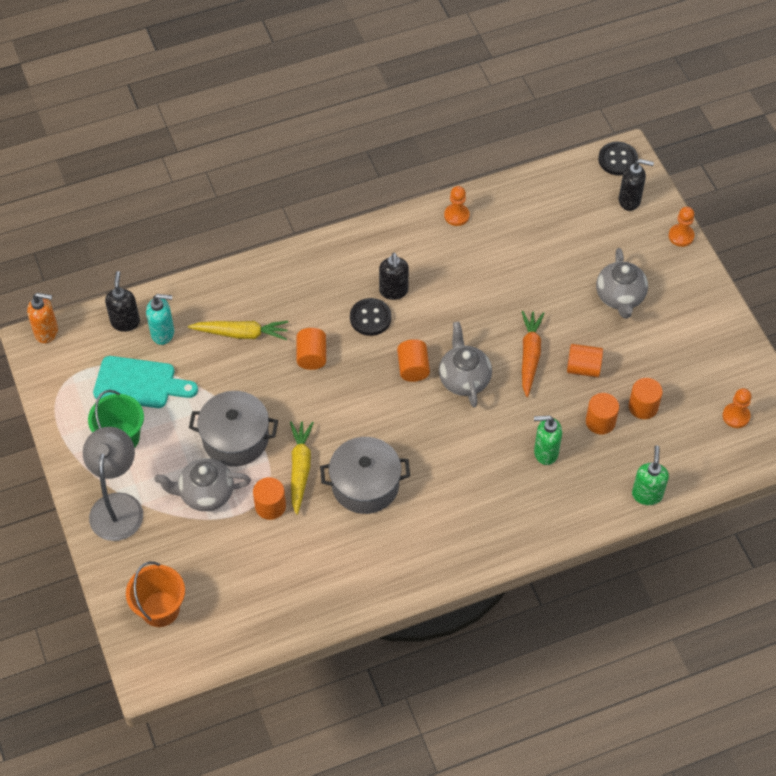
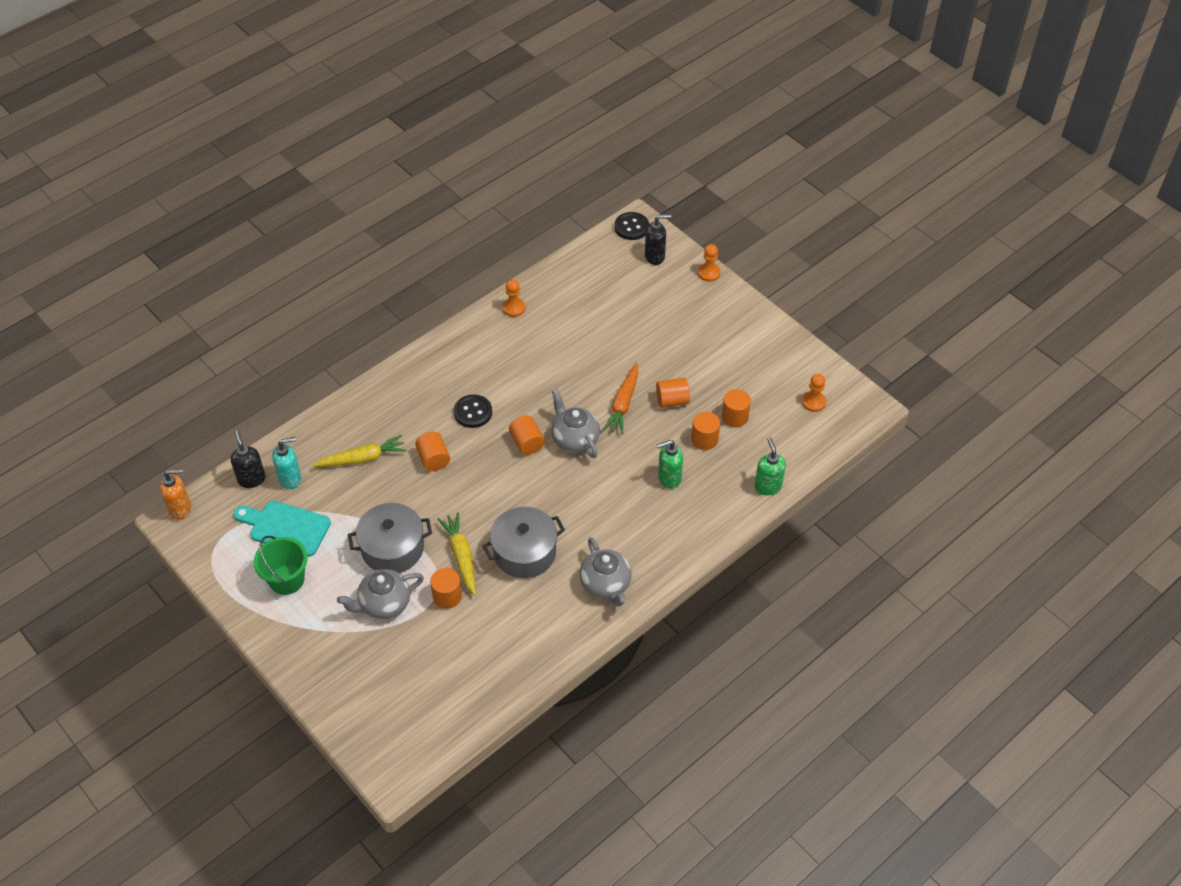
camera: 20 degrees left, 5 degrees down
(117, 506) = (306, 639): grey lamp -> none
(140, 383) = (285, 527): turquoise cutting board -> turquoise cutting board turned 150 degrees counterclockwise
(160, 609) = (381, 717): orange bucket -> none
(393, 291) = (484, 385): black soap dispenser -> none
(530, 355) = (623, 403): orange carrot -> orange carrot turned 150 degrees counterclockwise
(620, 297) = (679, 335): grey teapot -> grey teapot (605, 584)

